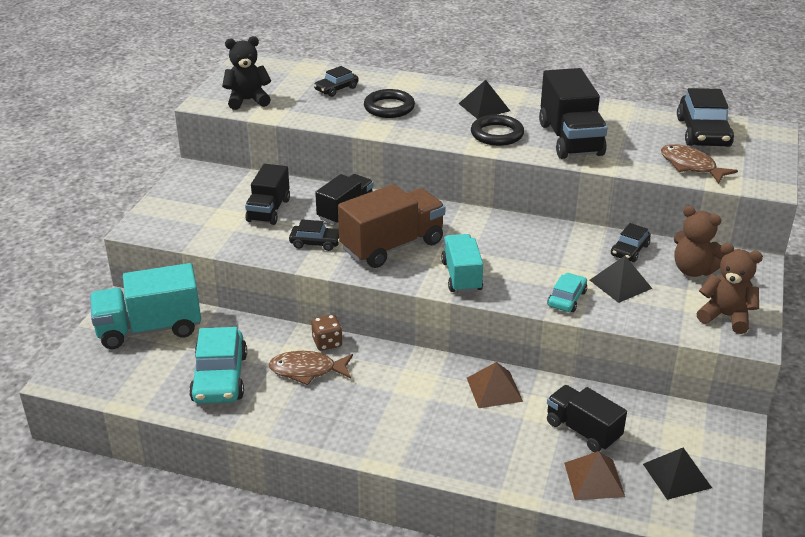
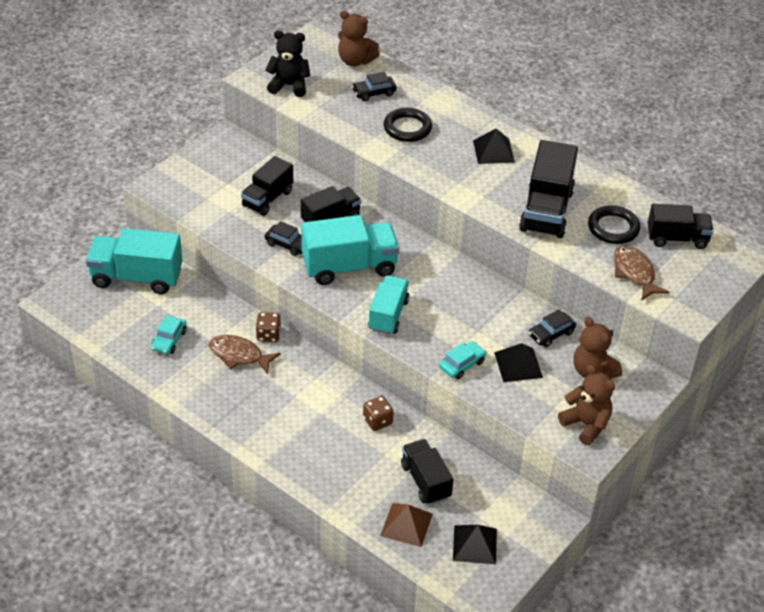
camera: 20 degrees right, 10 degrees up
(220, 378) = (169, 340): turquoise car -> turquoise car, size x0.55
(300, 70) = (355, 61): none -> brown teddy bear
(392, 246) = (349, 267): brown truck -> turquoise truck
(494, 389) = (377, 421): brown pyramid -> brown dice
(497, 134) = (484, 186): black ring -> black ring (613, 228)
(703, 132) = (677, 238): black car -> black truck

